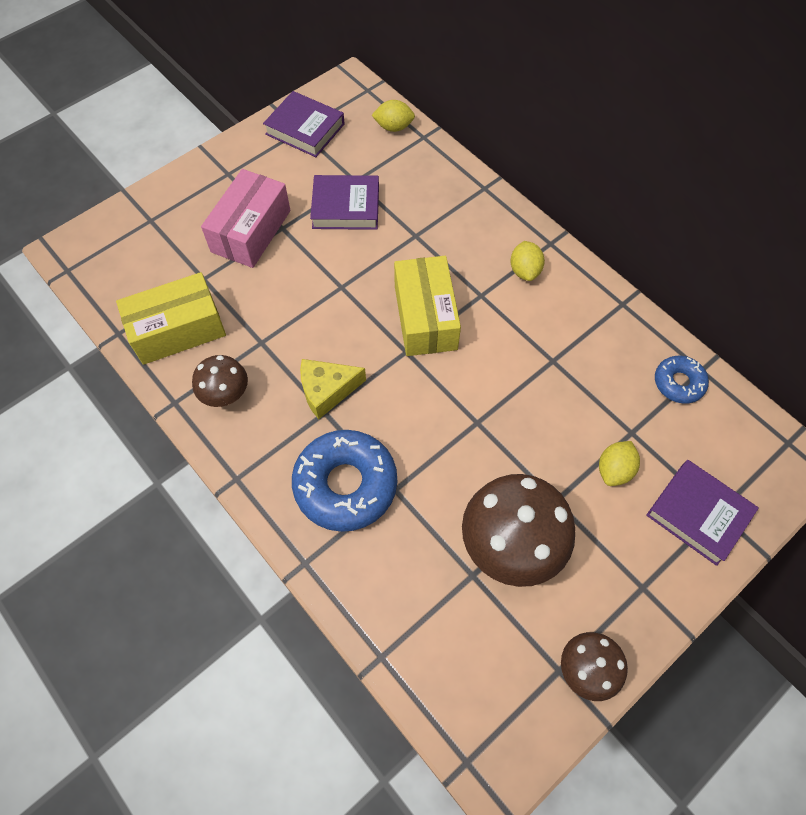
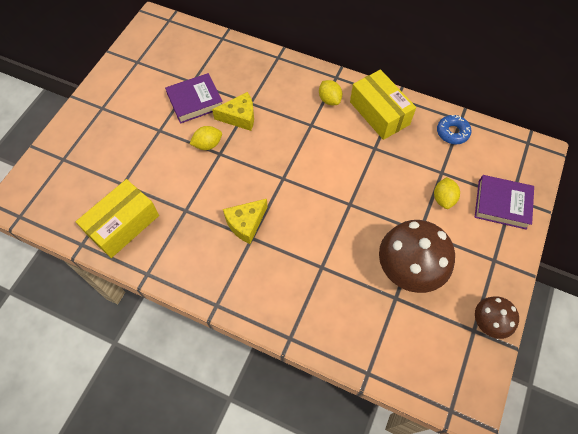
camera: 25 degrees left, 0 degrees up
(226, 394) = (180, 254): brown mushroom -> none
(251, 231) = (139, 140): pink box -> none
(305, 129) = (140, 60): purple book -> none
(345, 485) = (289, 277): blue donut -> none
(392, 249) = (239, 117): none -> yellow cheese
(393, 127) = (199, 38): yellow lemon -> yellow lemon (207, 144)
(425, 317) = (284, 152): yellow box -> yellow box (379, 113)

